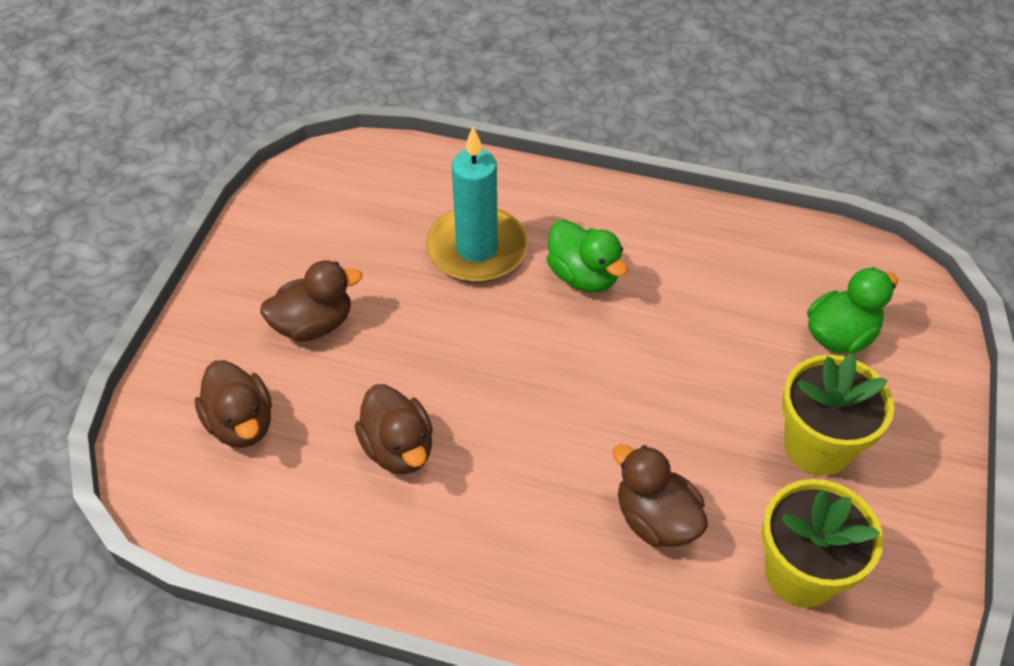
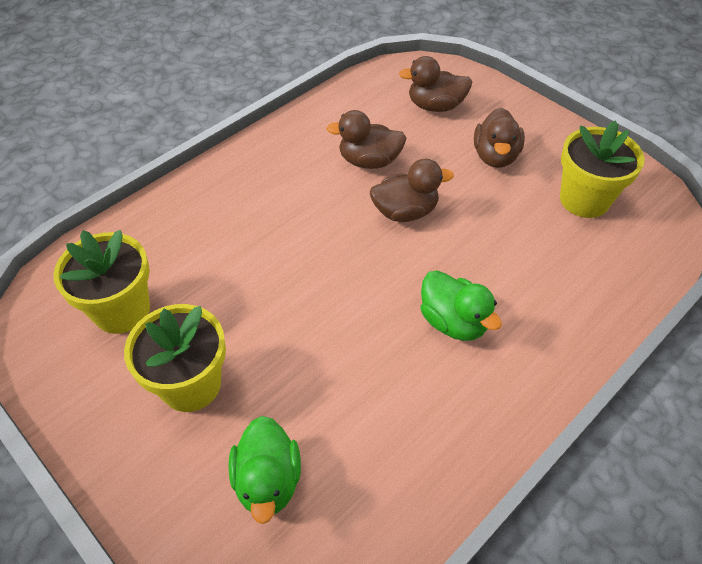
camera: 120 degrees right, 0 degrees up
(343, 228) = (584, 200): none -> yellow flower pot
(477, 249) = (521, 267): turquoise candle -> none
(583, 276) = (453, 322): green duck -> green duck turned 120 degrees counterclockwise
(655, 519) = (222, 256): brown duck -> brown duck (405, 212)

